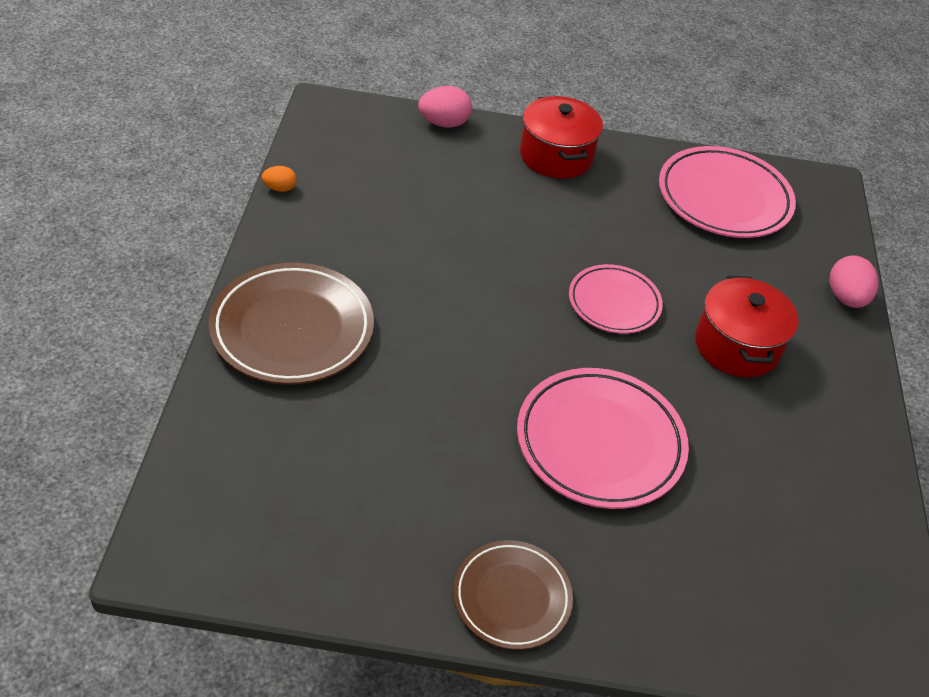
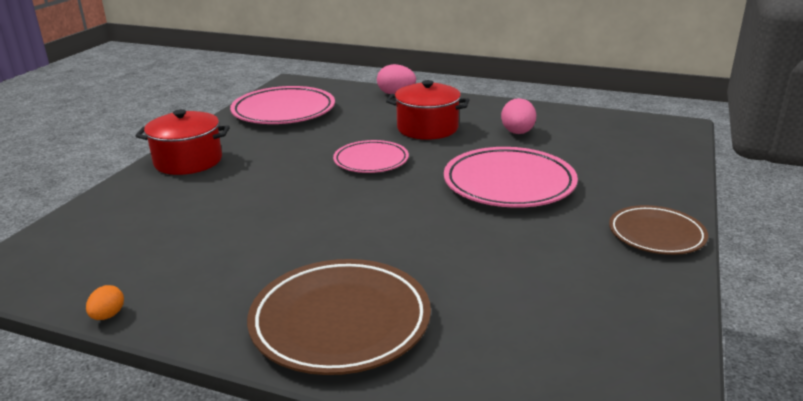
camera: 70 degrees left, 20 degrees down
(444, 123) = (95, 206): pink egg -> pink egg (517, 133)

